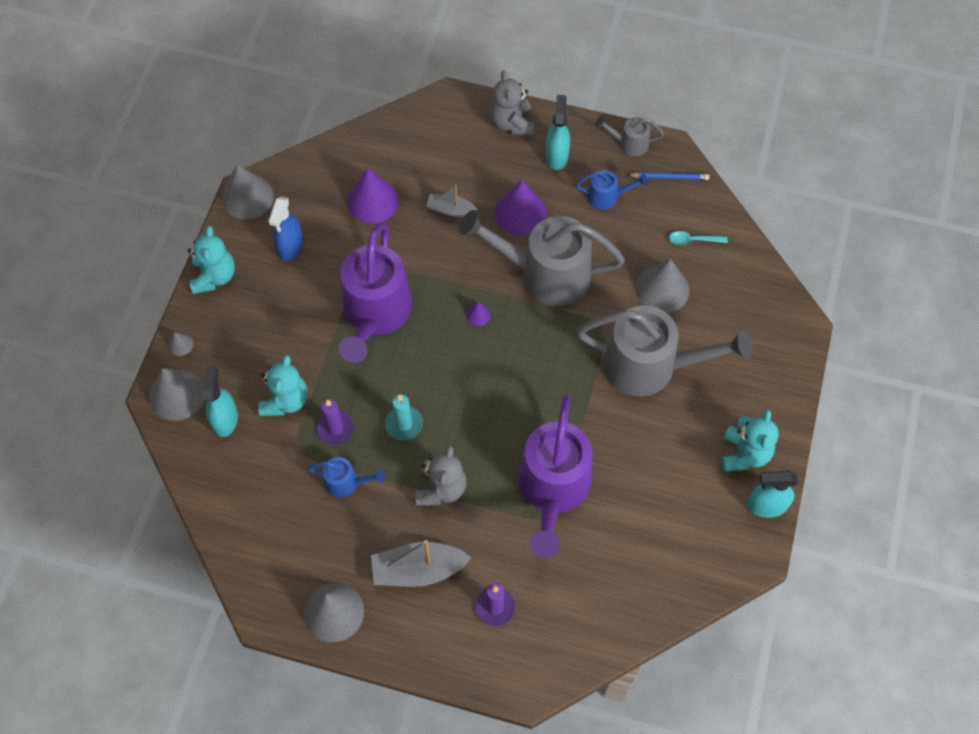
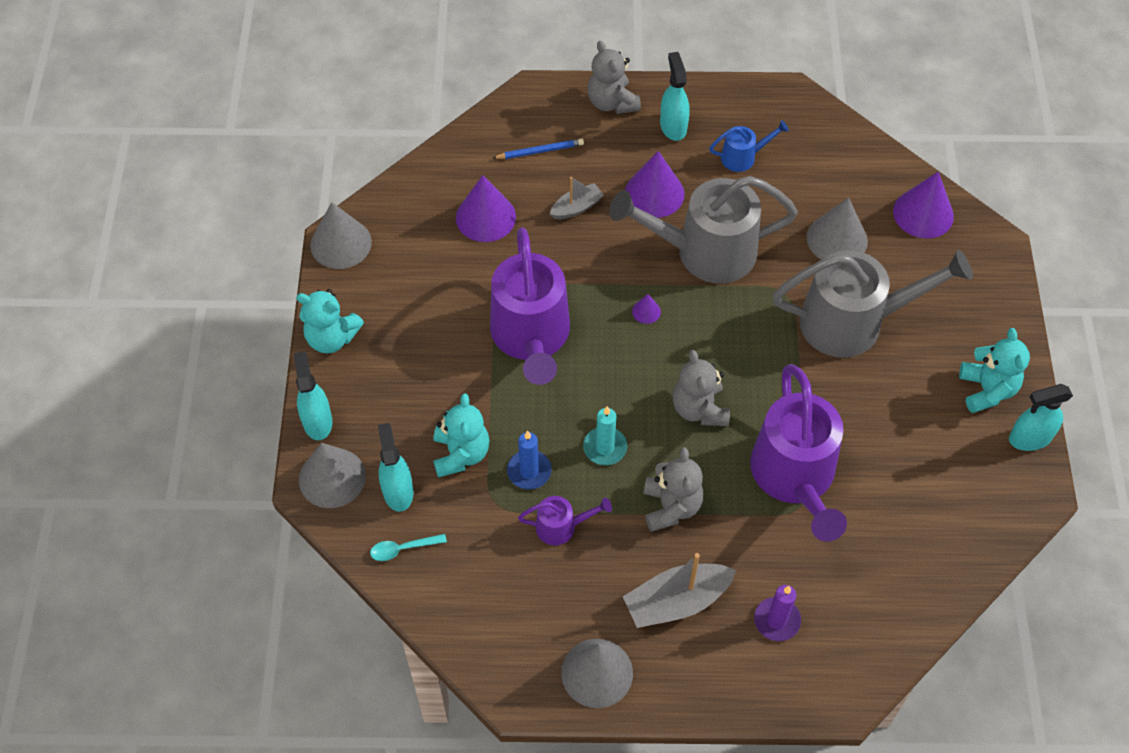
camera: 15 degrees left, 5 degrees down
(180, 344) = (317, 421): grey cone -> turquoise spray bottle
(214, 276) = (332, 338): turquoise teddy bear -> turquoise teddy bear turned 120 degrees clockwise
(290, 246) = (409, 286): blue spray bottle -> none
(335, 429) = (529, 471): purple candle -> blue candle
(346, 482) = (562, 526): blue watering can -> purple watering can
(450, 210) = (576, 207): grey boat -> grey boat turned 150 degrees clockwise
(493, 410) = (699, 409): none -> grey teddy bear
(629, 144) = (746, 97): grey watering can -> none
(669, 177) = (802, 122): blue pencil -> blue pencil (540, 151)
(693, 240) = (851, 181): turquoise spoon -> turquoise spoon (403, 549)
(746, 283) = (923, 213): none -> purple cone

